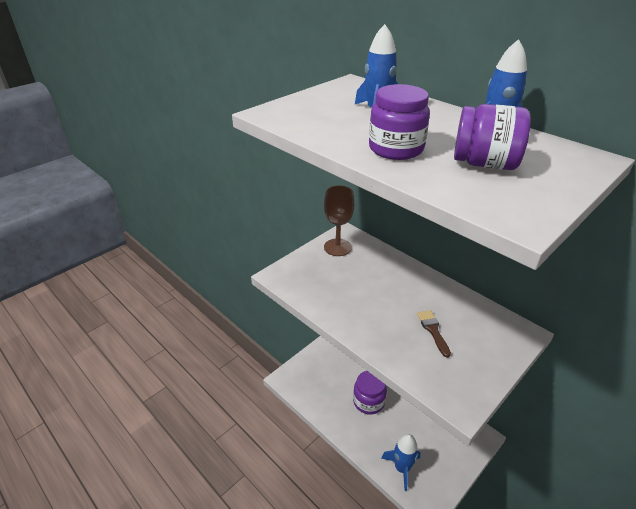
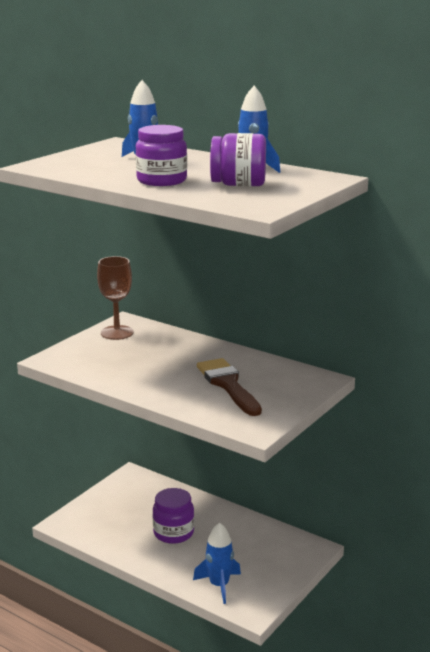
camera: 10 degrees left, 15 degrees down
(433, 330) = (228, 385): brown brush -> brown brush, size x1.81

